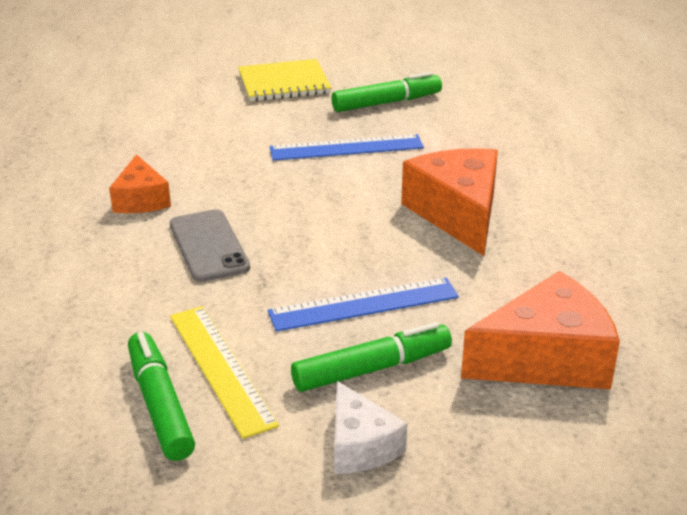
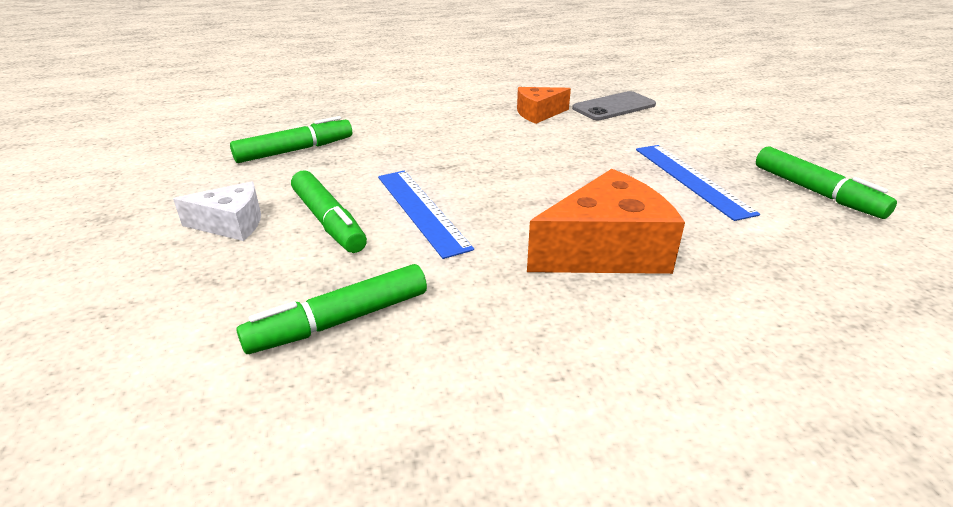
camera: 80 degrees right, 0 degrees up
(209, 246) = (487, 142): grey phone -> grey phone (614, 107)
(221, 368) = (333, 164): yellow ruler -> none
(284, 83) = (788, 139): yellow notebook -> none
(360, 446) = (231, 224): white cheese -> white cheese turned 150 degrees counterclockwise
(546, 359) = (340, 321): orange cheese -> green marker

